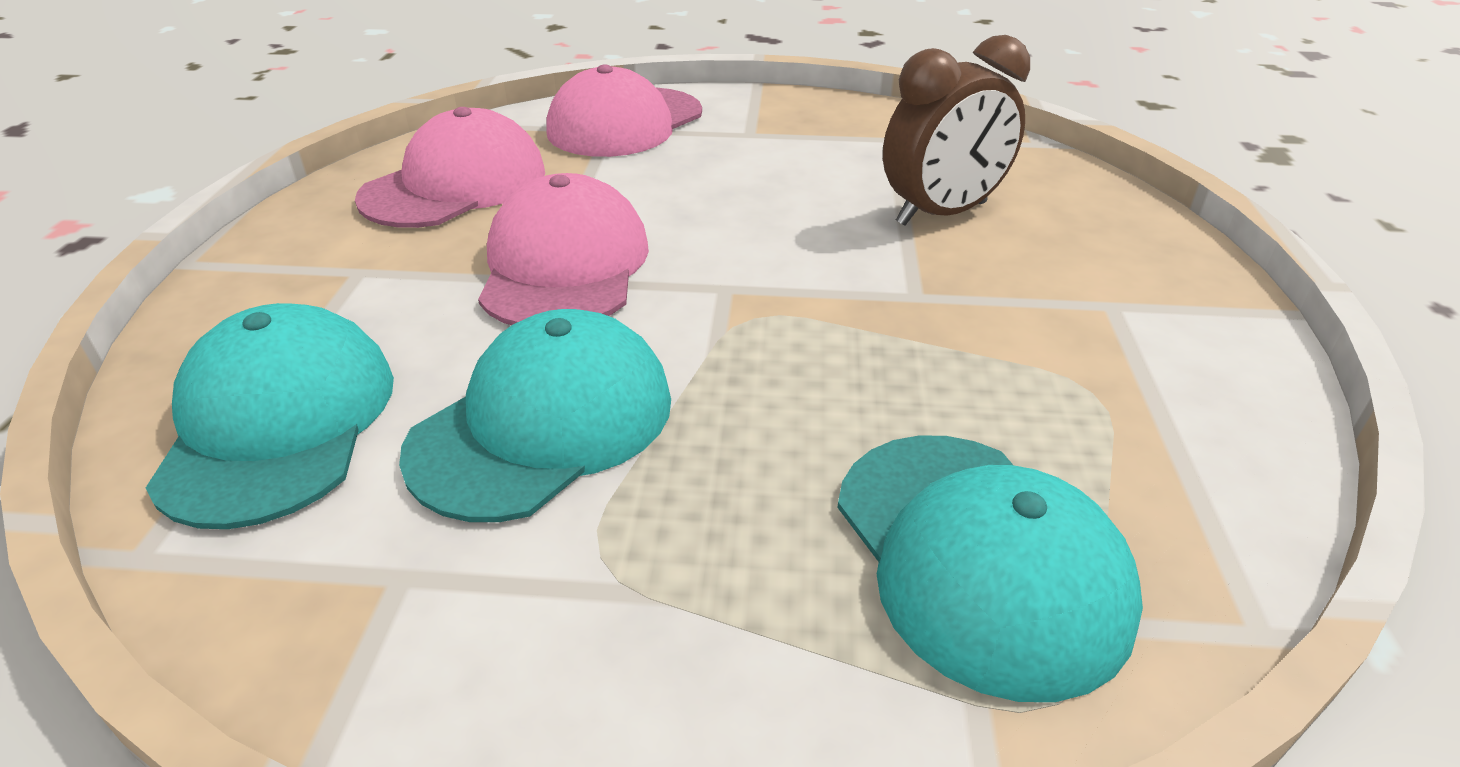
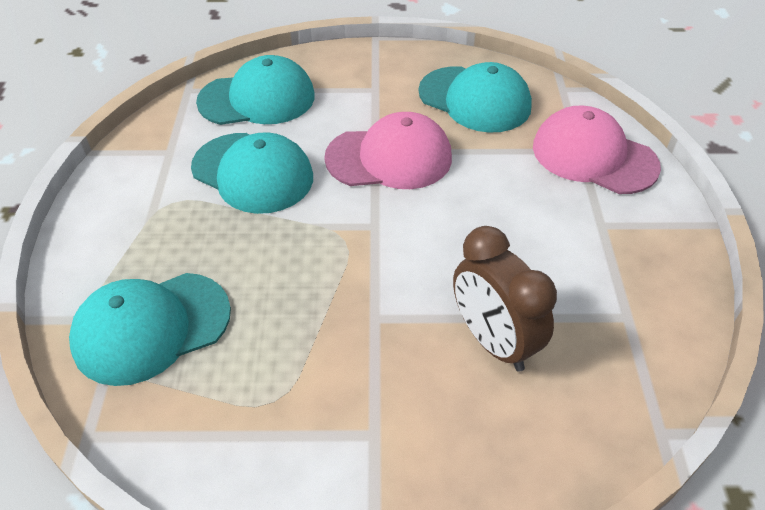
camera: 85 degrees right, 10 degrees up
(455, 185) = (475, 99): pink cap -> turquoise cap

